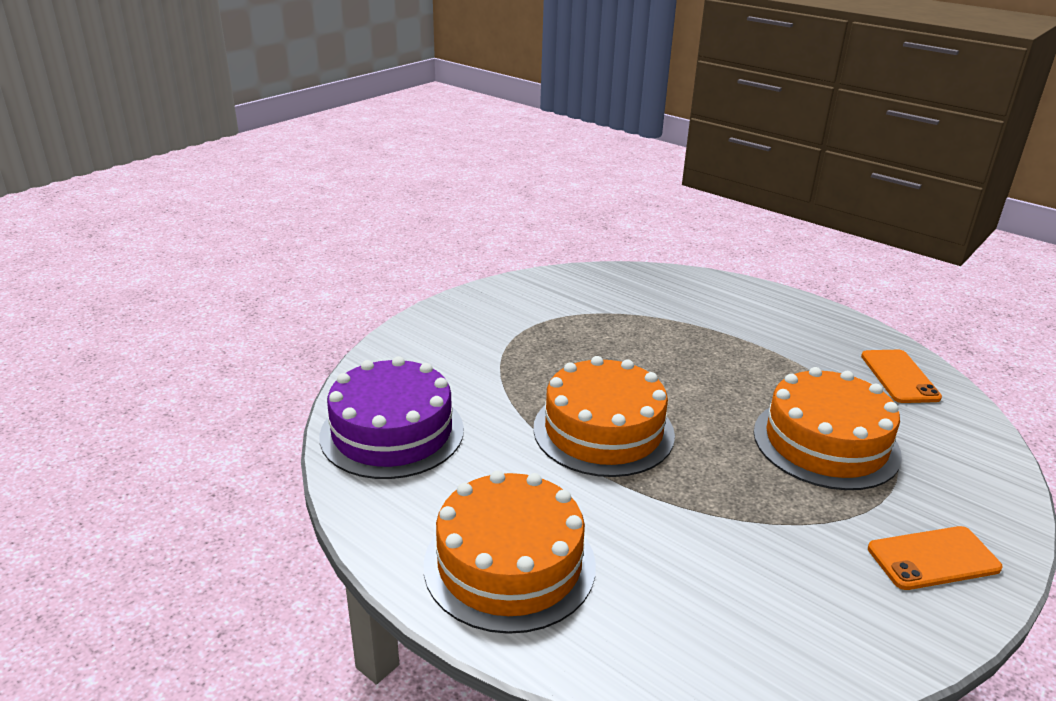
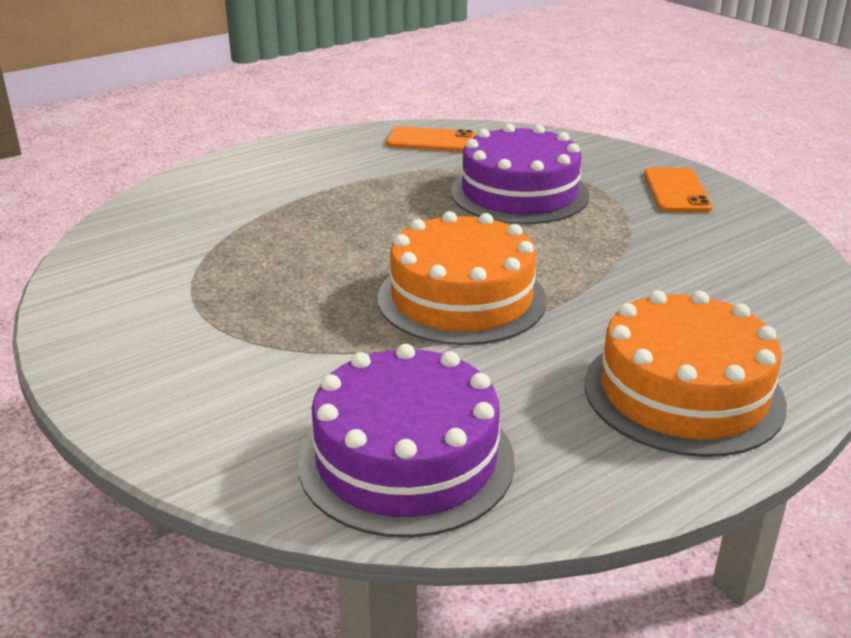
camera: 75 degrees left, 0 degrees up
(825, 443) = (519, 193): orange cake -> purple cake

